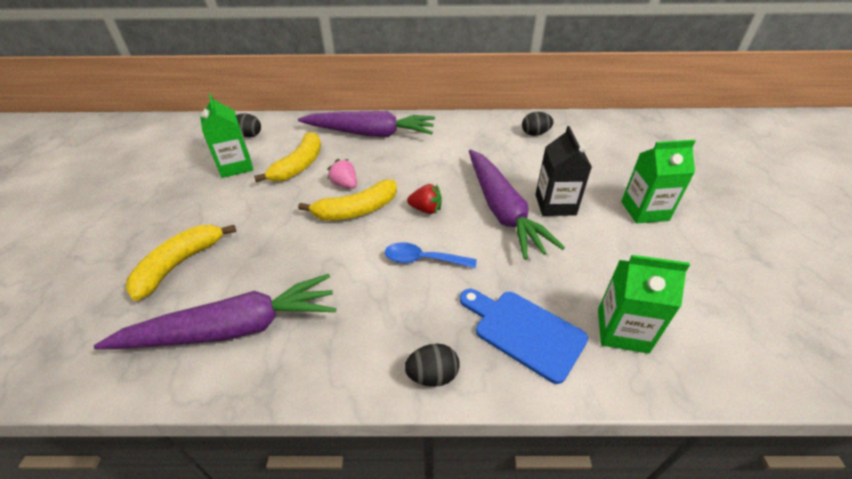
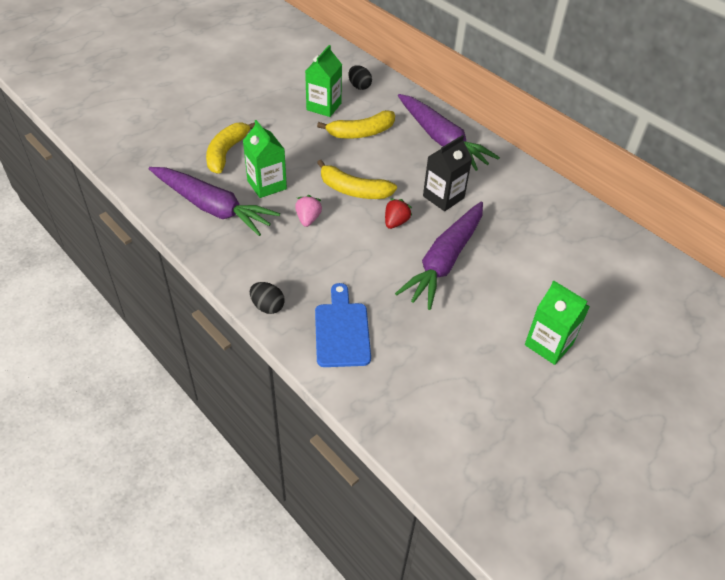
camera: 45 degrees right, 5 degrees up
(180, 264) = (226, 152): yellow banana -> yellow banana turned 60 degrees counterclockwise
(345, 185) = (370, 167): pink strawberry -> pink strawberry (308, 219)
(423, 260) = (347, 250): blue spoon -> none
(426, 209) = (396, 222): red strawberry -> red strawberry turned 120 degrees counterclockwise
(535, 134) = (573, 229): black egg -> none
(555, 205) = (488, 287): black carton -> black carton (443, 197)
(622, 330) = (396, 379): green carton -> green carton (267, 185)

